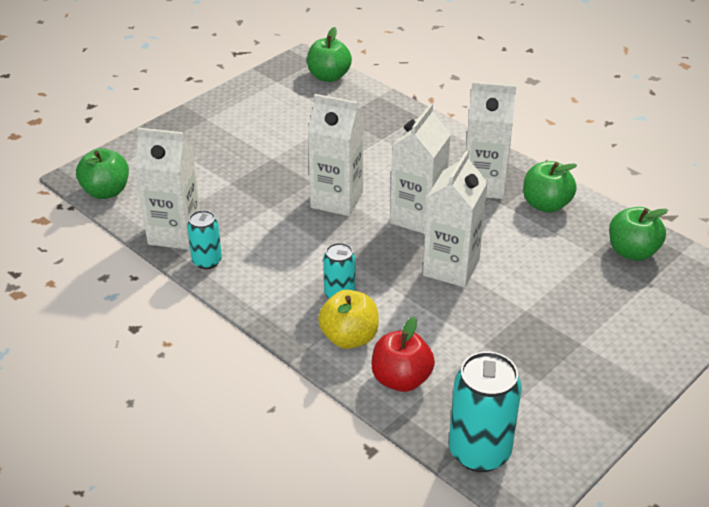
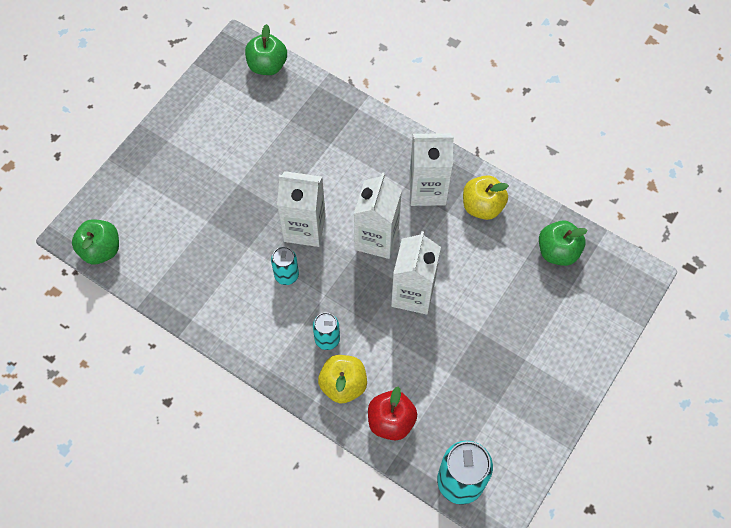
camera: 10 degrees left, 25 degrees up
(175, 233) = (174, 291): white carton -> none
(207, 261) = (209, 319): turquoise can -> turquoise can (286, 275)
(546, 205) = (482, 206): green apple -> yellow apple

